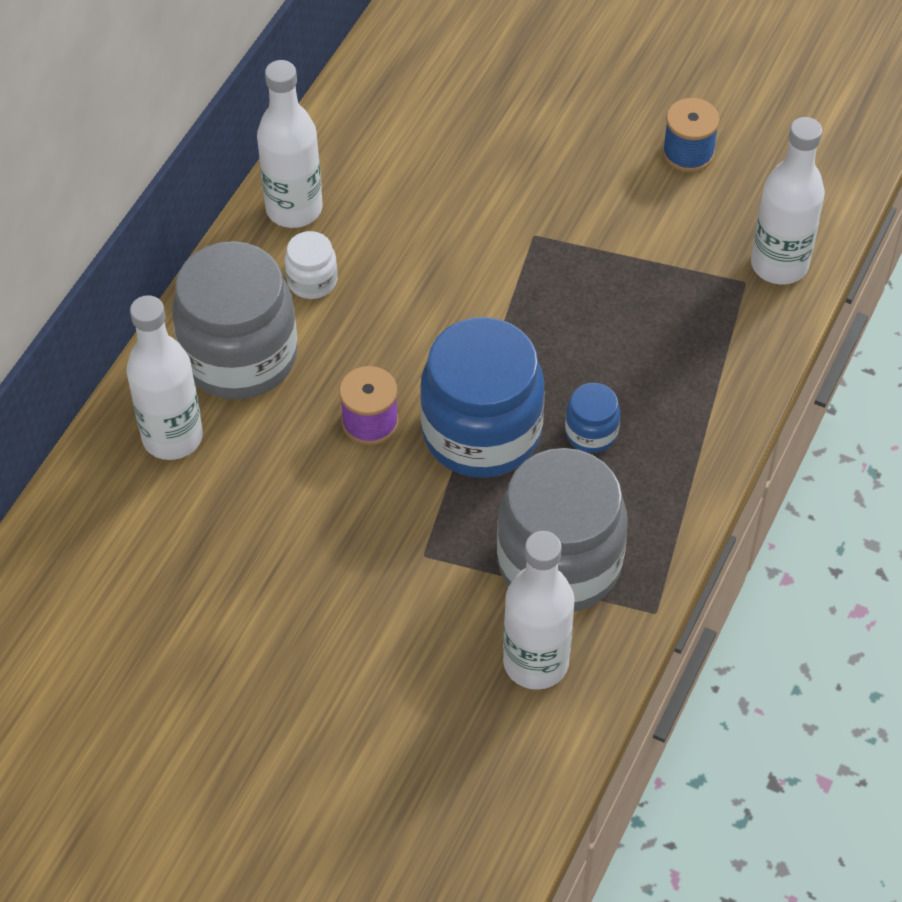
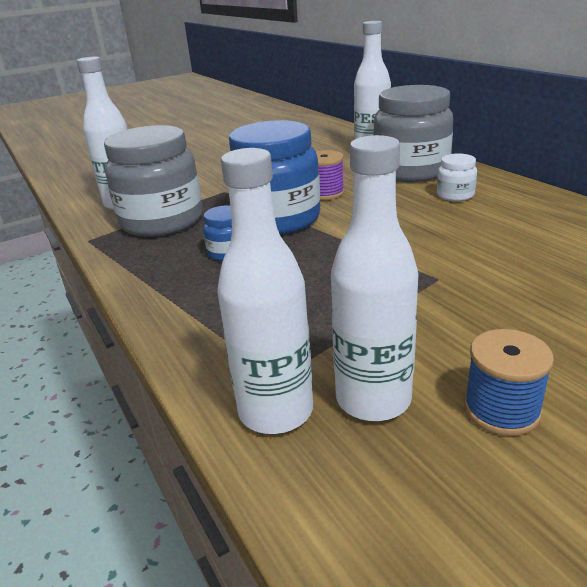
camera: 125 degrees right, 25 degrees down
(294, 209) = (530, 200): white bottle -> white bottle (373, 399)

